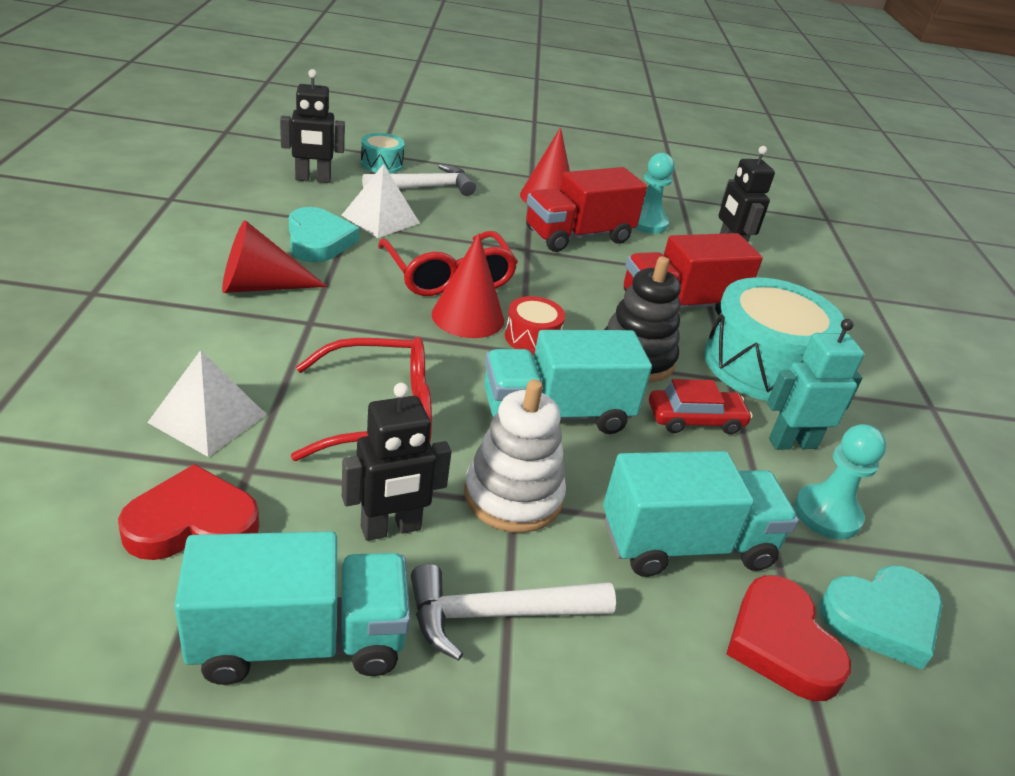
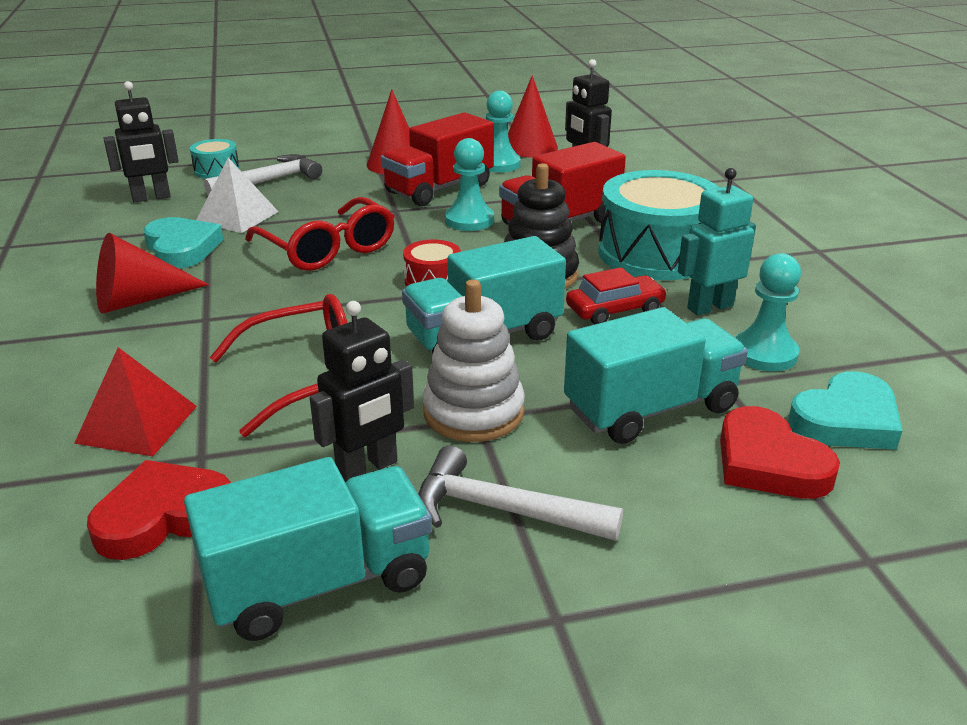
camera: 10 degrees left, 5 degrees down
(207, 418) = (137, 424): white pyramid -> red pyramid
(468, 317) = (362, 278): red cone -> red cone (530, 147)
(497, 614) = (502, 510): white hammer -> white hammer turned 45 degrees clockwise
(593, 279) = (469, 220): none -> turquoise pawn

